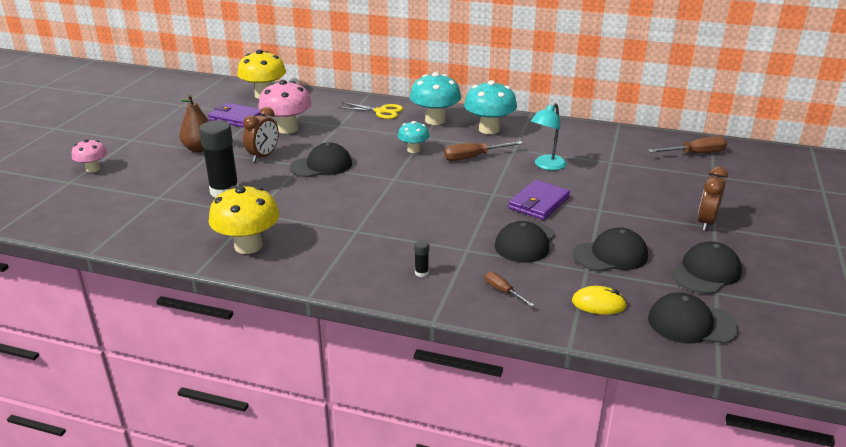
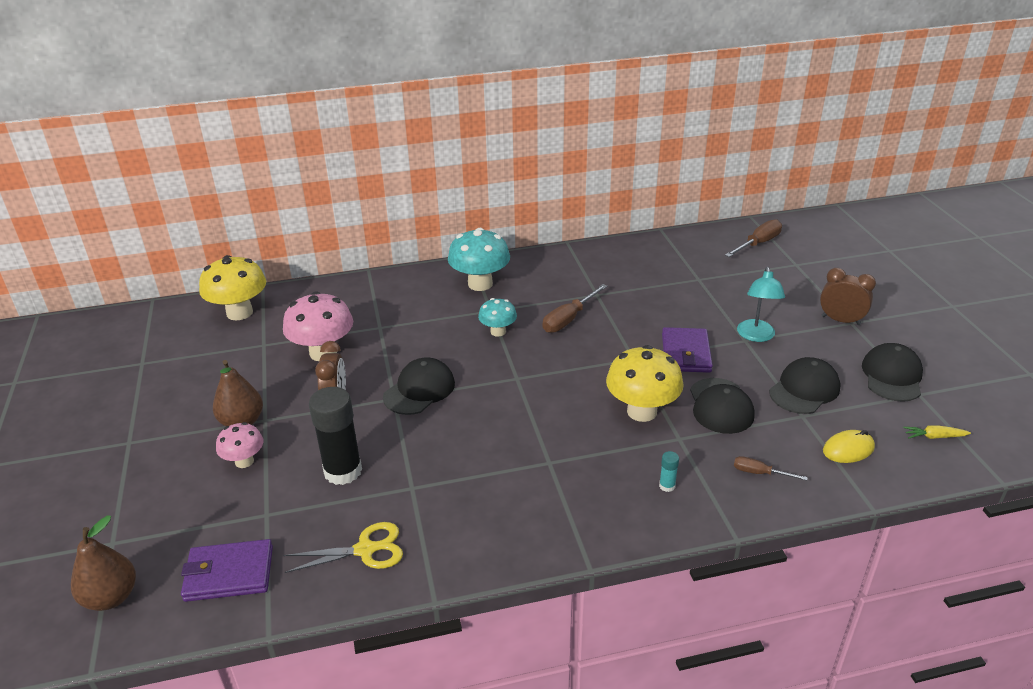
camera: 30 degrees left, 5 degrees up
(40, 206) = (111, 597): none -> brown pear
(93, 169) = (125, 509): pink mushroom -> pink mushroom (244, 461)
(236, 118) = (240, 359): purple wallet -> purple wallet (229, 574)
(248, 246) = (454, 534): yellow mushroom -> yellow mushroom (642, 411)
(381, 111) = (408, 291): yellow scissors -> yellow scissors (365, 550)
(421, 273) = (667, 486): black glue stick -> turquoise glue stick
(489, 129) = (547, 277): turquoise mushroom -> none
(546, 166) = (647, 304): turquoise lamp -> turquoise lamp (756, 336)
(691, 324) = (934, 437): black cap -> yellow carrot
(706, 222) = (840, 320): brown clock -> brown clock turned 120 degrees clockwise

